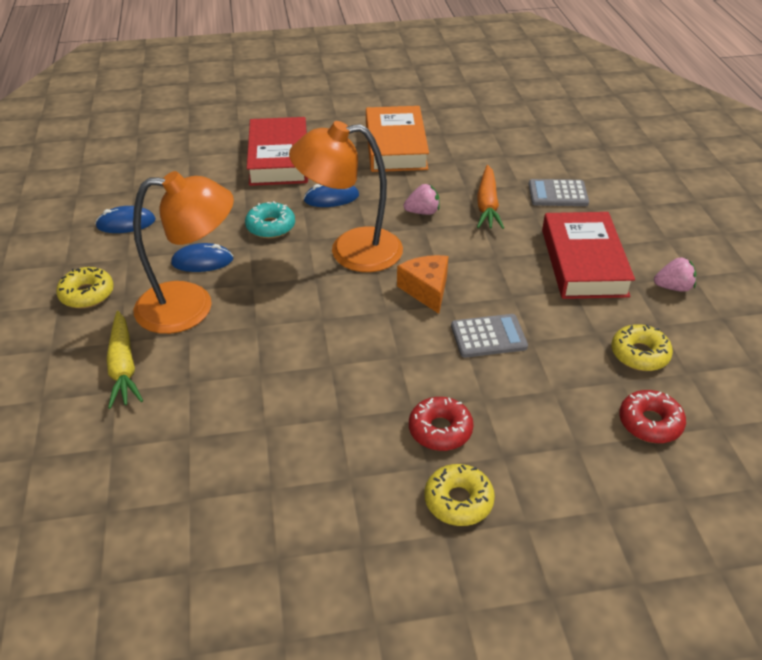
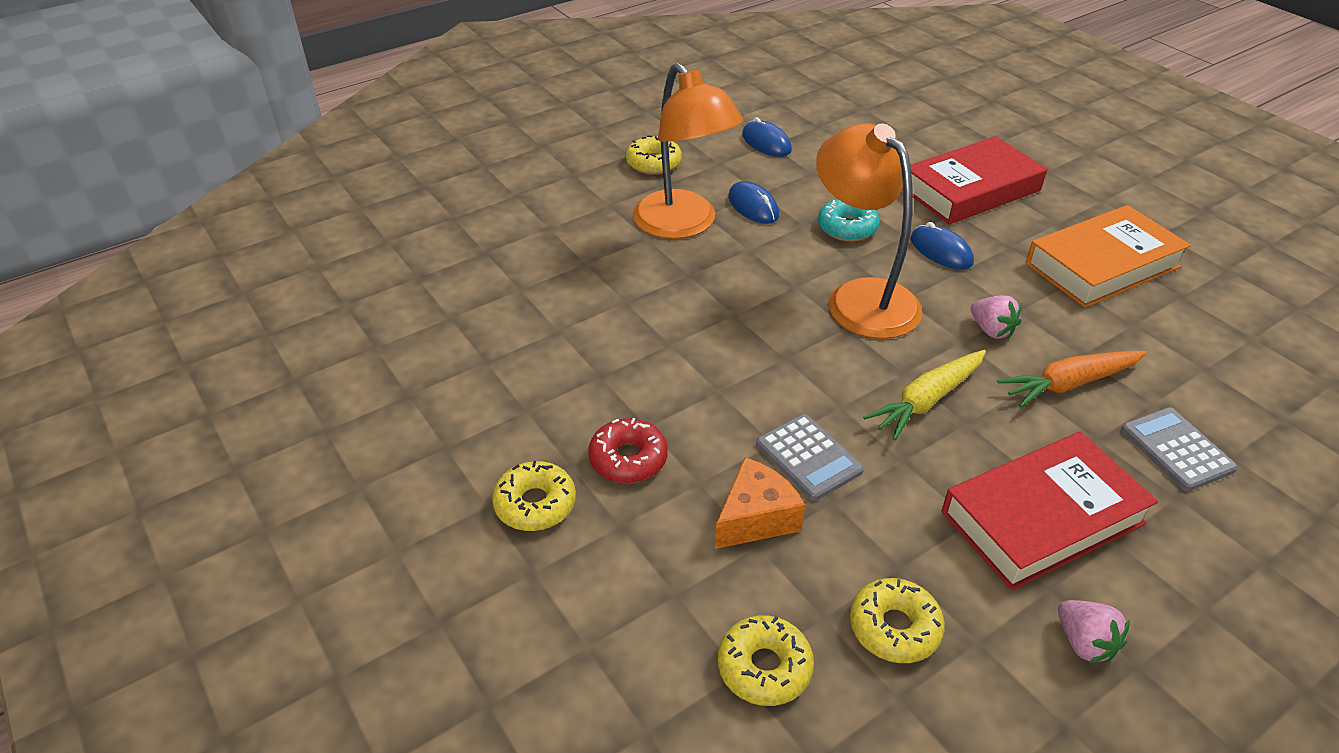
camera: 65 degrees right, 0 degrees up
(123, 367) = (579, 219): yellow carrot -> yellow carrot (927, 400)
(426, 290) = (847, 378): orange cheese -> orange cheese (755, 518)
(650, 423) = (764, 667): red donut -> yellow donut

